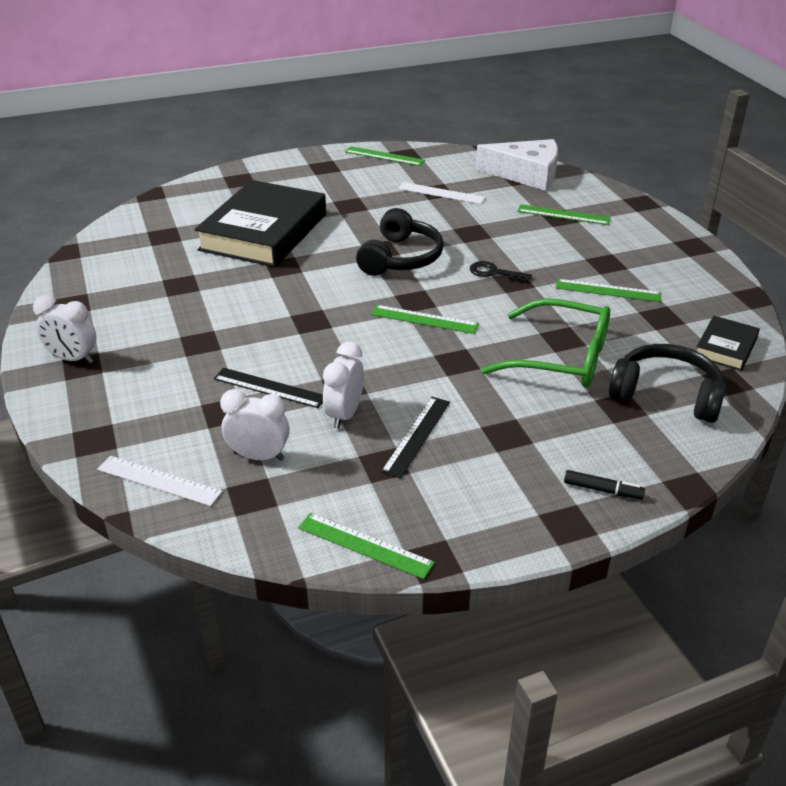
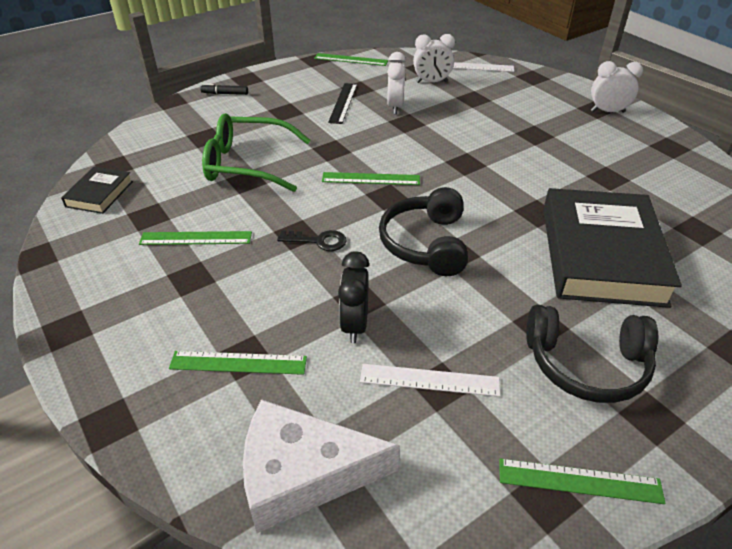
camera: 165 degrees right, 5 degrees up
(269, 388) = (456, 114): black ruler -> none
(480, 221) = (354, 325): none -> black clock
(666, 395) = (168, 149): black headphones -> black headphones (586, 364)

